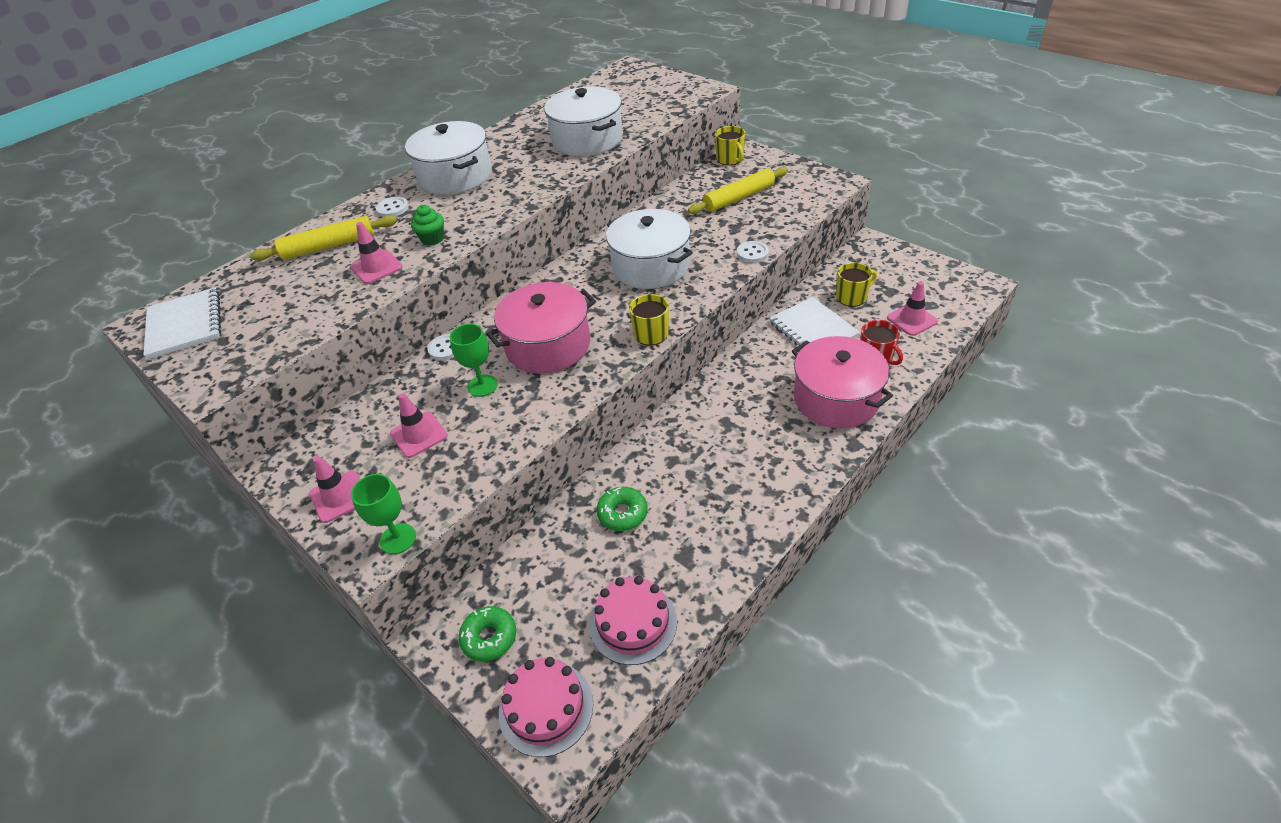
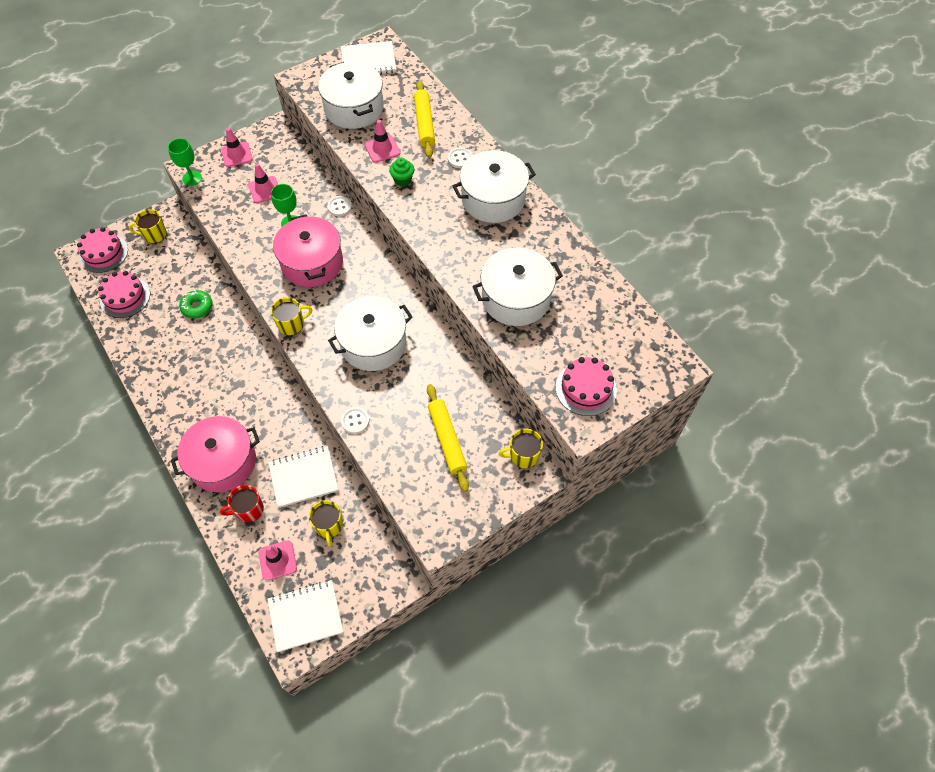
camera: 100 degrees right, 15 degrees up
(292, 312) = (354, 108): none -> white pot
(489, 637) = (154, 235): green donut -> yellow mug
(671, 94) = (586, 388): none -> pink cake
(947, 286) = (305, 616): none -> white notebook

